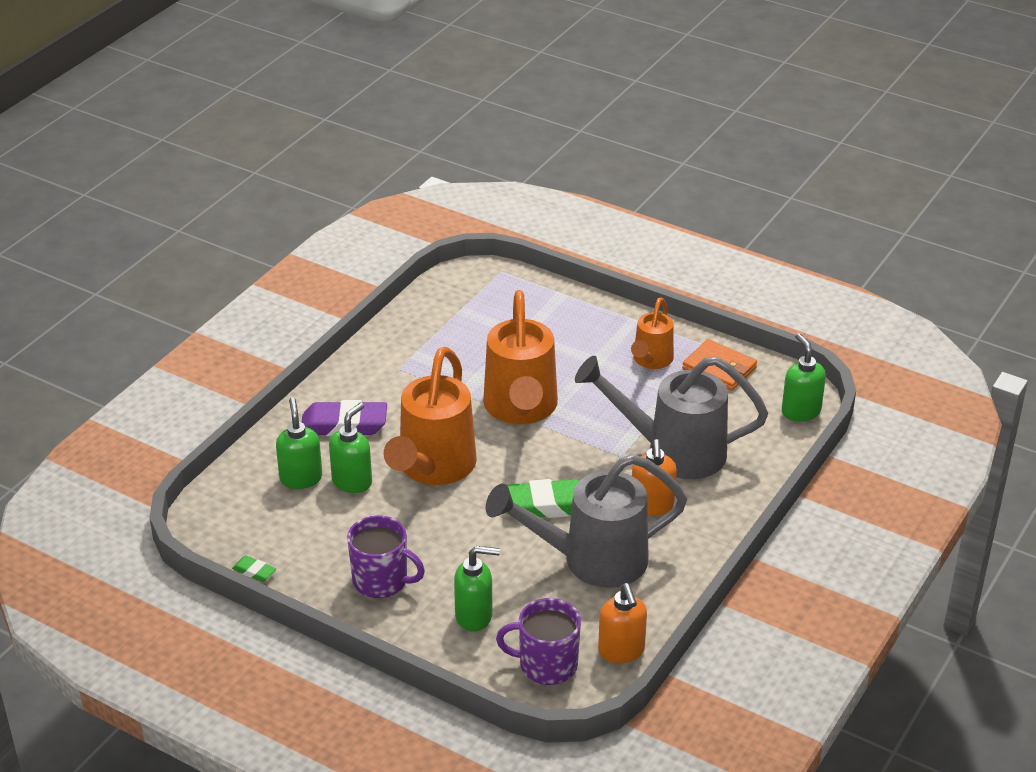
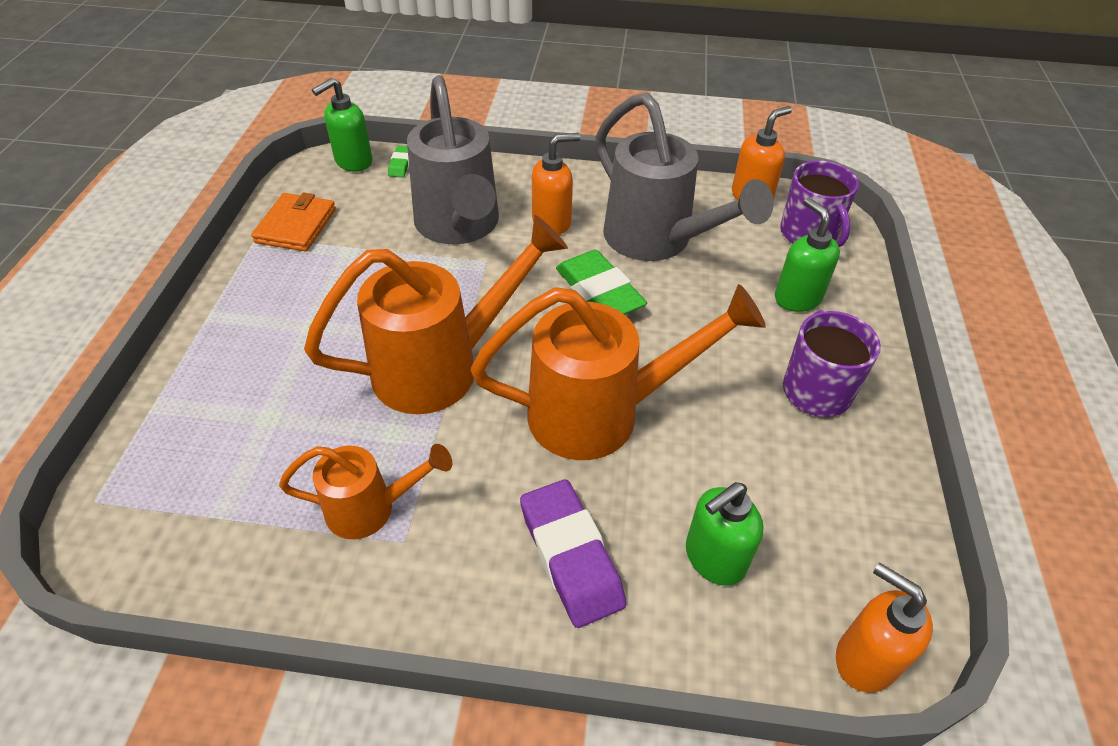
camera: 115 degrees left, 10 degrees up
(206, 510) = (864, 659): none -> orange soap dispenser
(254, 571) = (913, 527): green eraser -> green eraser (401, 164)
(352, 481) = (680, 491): green soap dispenser -> none
(651, 361) = (298, 280): orange watering can -> orange watering can (371, 508)

